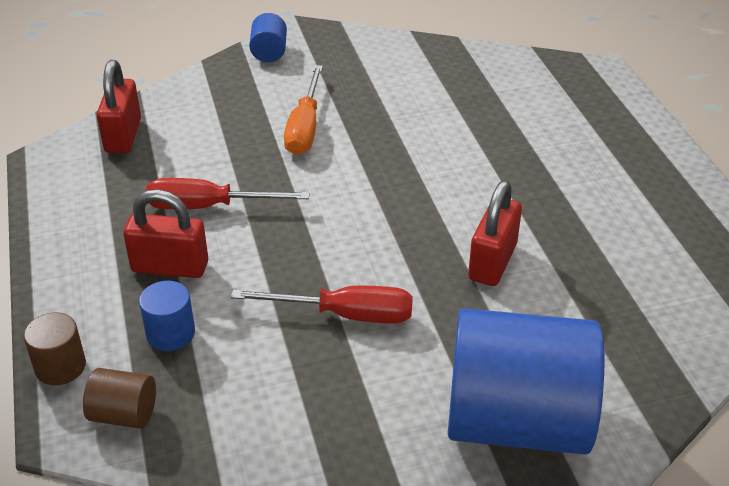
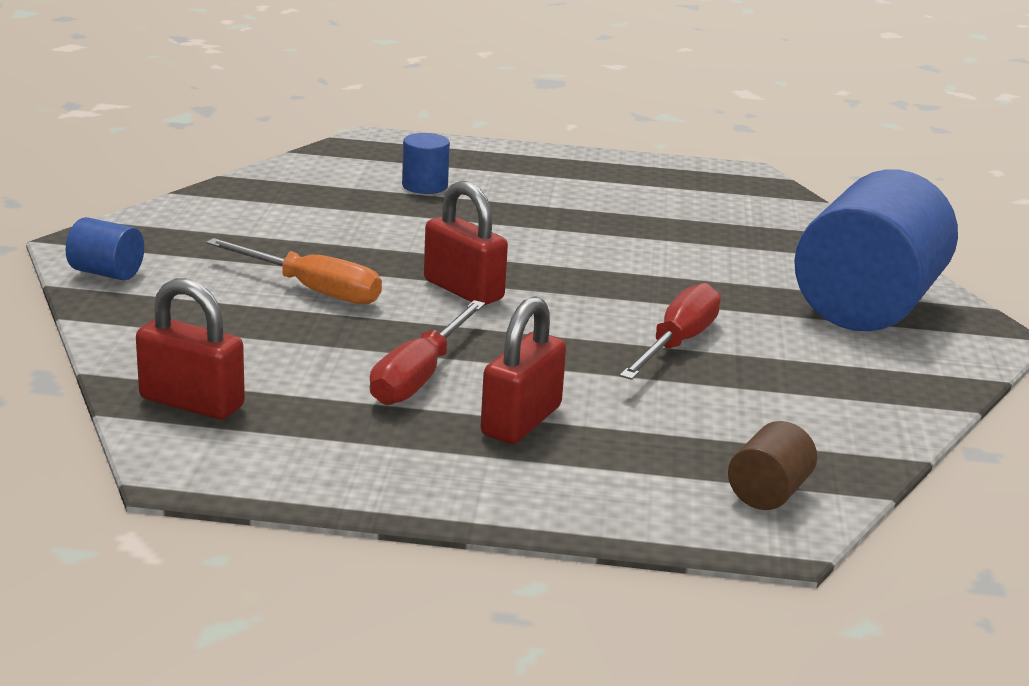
camera: 70 degrees left, 15 degrees down
(60, 366) = (663, 522): brown cylinder -> none
(170, 333) = (646, 442): blue cylinder -> blue cylinder (424, 186)
(492, 262) = (644, 260): red padlock -> red padlock (463, 290)

